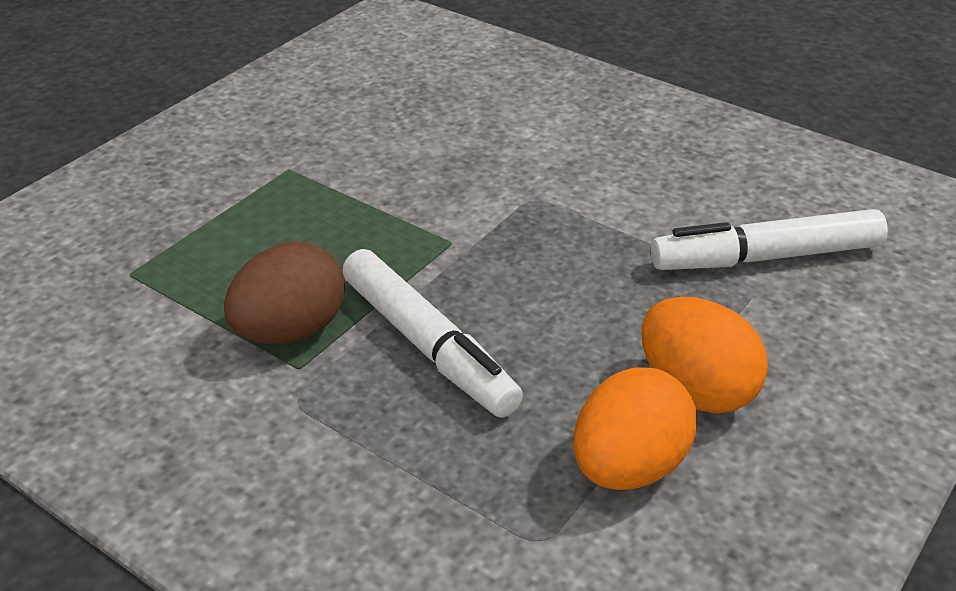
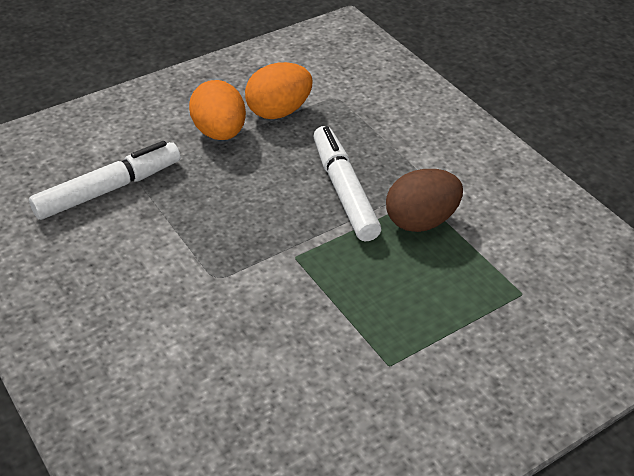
camera: 160 degrees left, 5 degrees up
(766, 257) = (109, 189): white marker -> white marker turned 45 degrees counterclockwise

